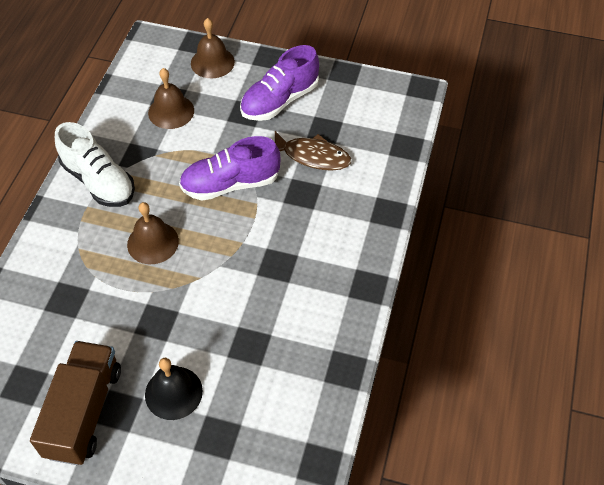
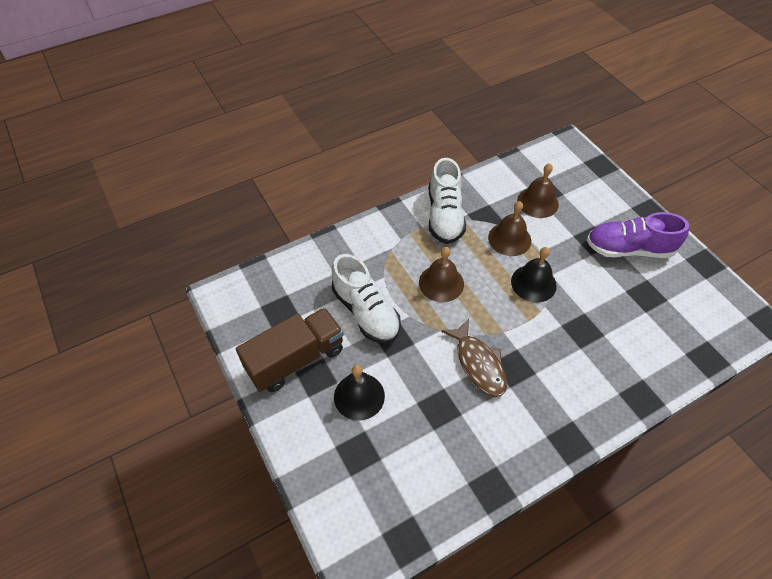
camera: 45 degrees right, 0 degrees up
(108, 319) = (366, 312): none -> white shoe
(212, 62) = (601, 187): brown bell -> brown bell (509, 239)
(231, 184) = (533, 283): purple shoe -> black bell
(312, 156) = (617, 308): brown fish -> brown fish (478, 364)

